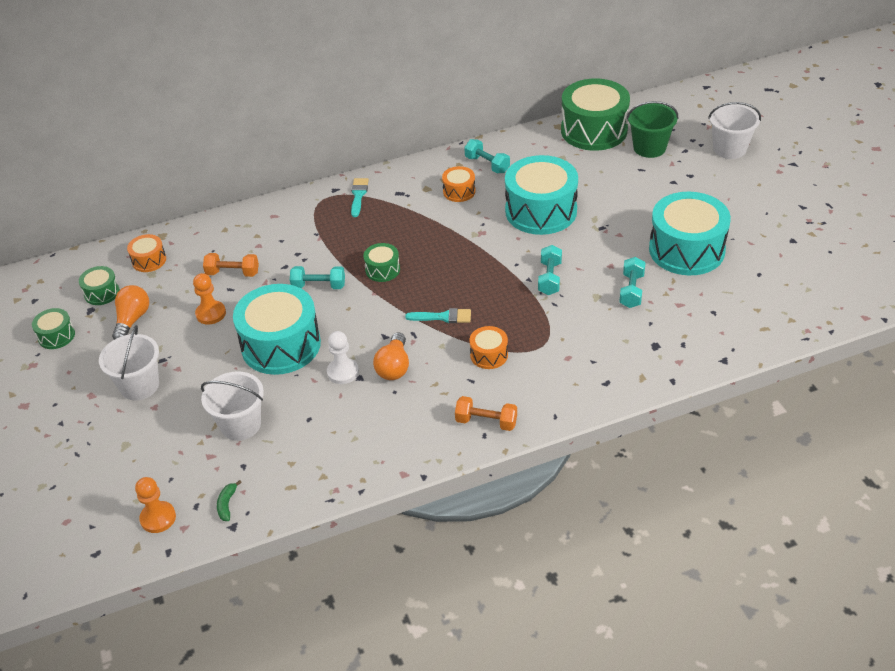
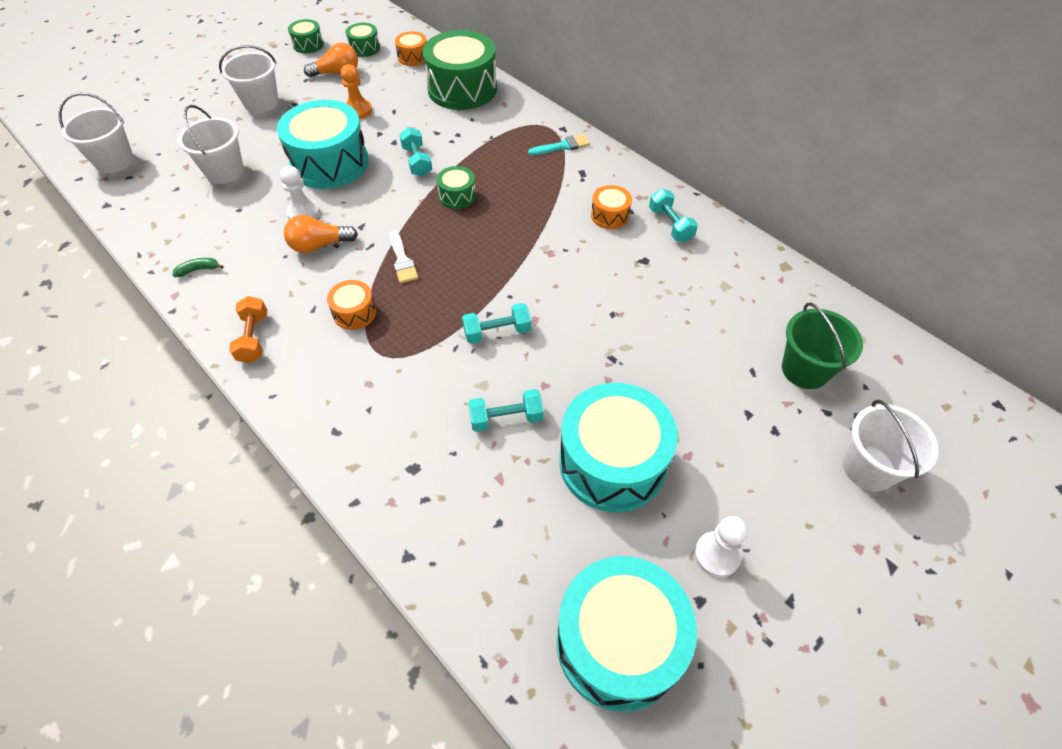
camera: 65 degrees right, 10 degrees up
(158, 518) = (114, 161): orange pawn -> white bucket
(227, 504) = (130, 193): green banana -> green banana (198, 270)
(233, 273) = (415, 106): orange dumbbell -> none
(443, 317) = (402, 260): turquoise brush -> white brush
(487, 164) = (670, 225): turquoise dumbbell -> turquoise dumbbell turned 45 degrees counterclockwise
(541, 211) = (613, 293): turquoise drum -> turquoise drum (618, 642)
(594, 130) = (801, 302): green drum -> green drum (462, 89)
(766, 225) = (717, 555): none -> white pawn

